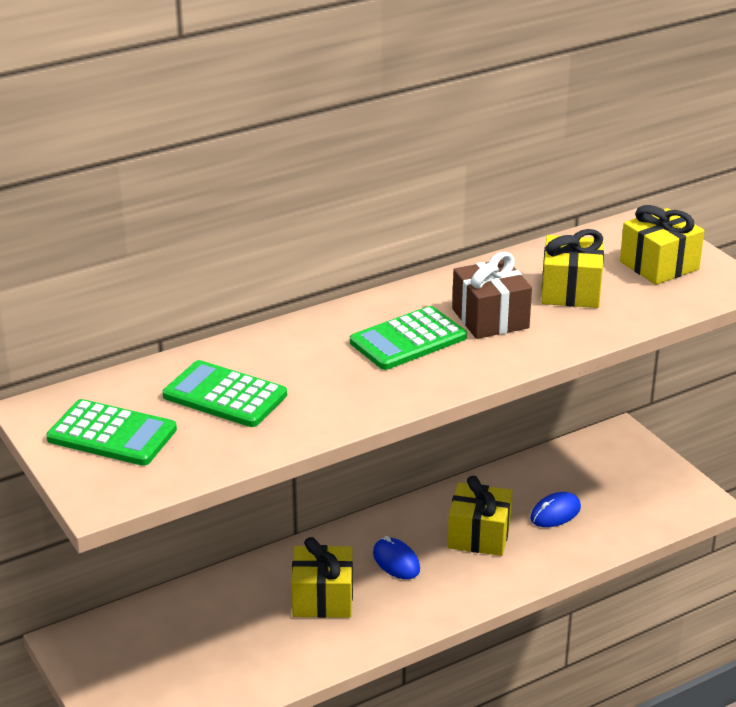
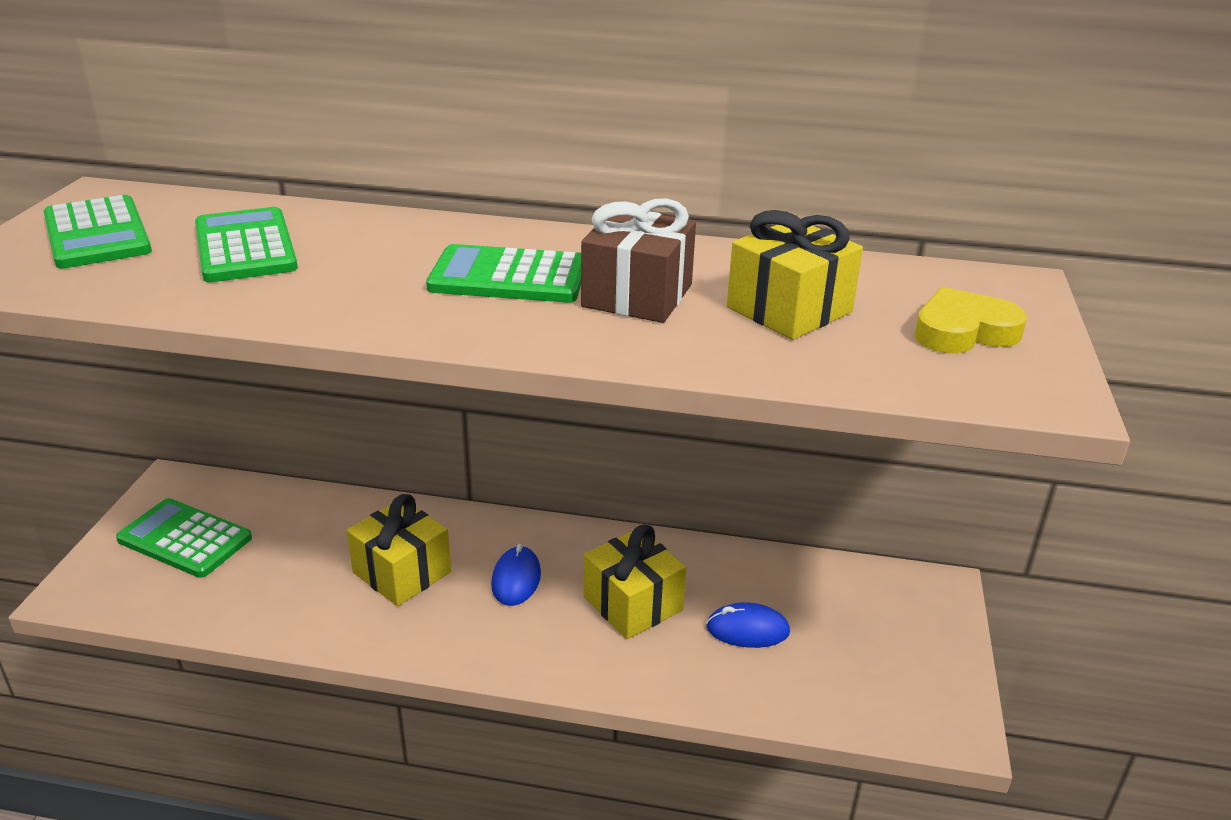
camera: 40 degrees right, 0 degrees up
(146, 666) = (185, 539): none -> green calculator
(659, 265) = (963, 331): yellow gift -> yellow heart

